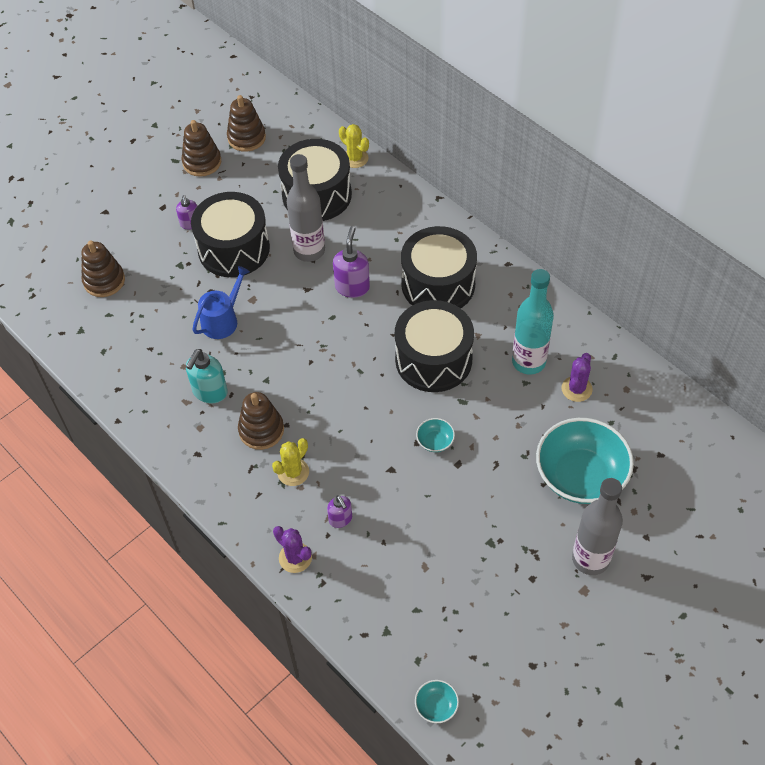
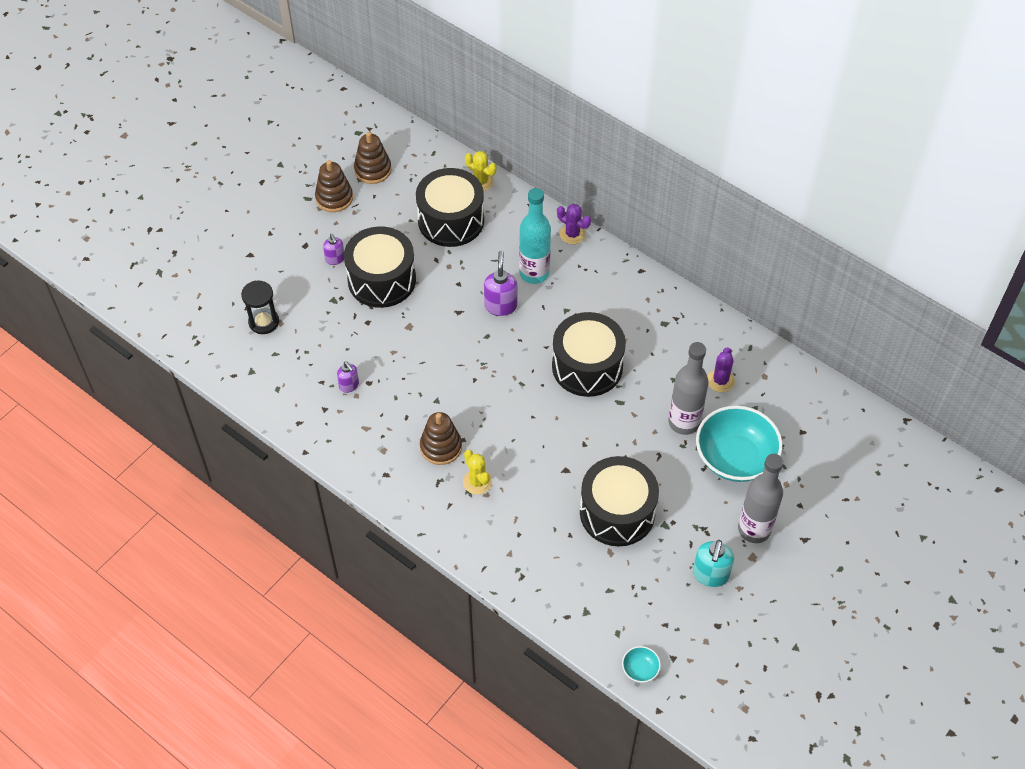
camera: 10 degrees left, 0 degrees up
(104, 281) = (264, 322): brown stacking toy -> black hourglass
(210, 392) = (386, 417): turquoise soap dispenser -> turquoise soap dispenser (710, 575)
(222, 320) = (385, 349): blue watering can -> none
(293, 472) = (477, 482): yellow cactus -> yellow cactus turned 60 degrees counterclockwise
(295, 558) = (493, 557): purple cactus -> purple cactus (572, 234)
(309, 251) = (454, 275): grey bottle -> grey bottle (684, 422)
(340, 519) = (528, 519): purple soap dispenser -> purple soap dispenser (349, 385)
(435, 441) = (601, 441): turquoise bowl -> none
(438, 284) = (579, 296): black drum -> black drum (617, 512)
(528, 362) = (673, 360): turquoise bottle -> turquoise bottle (534, 273)

